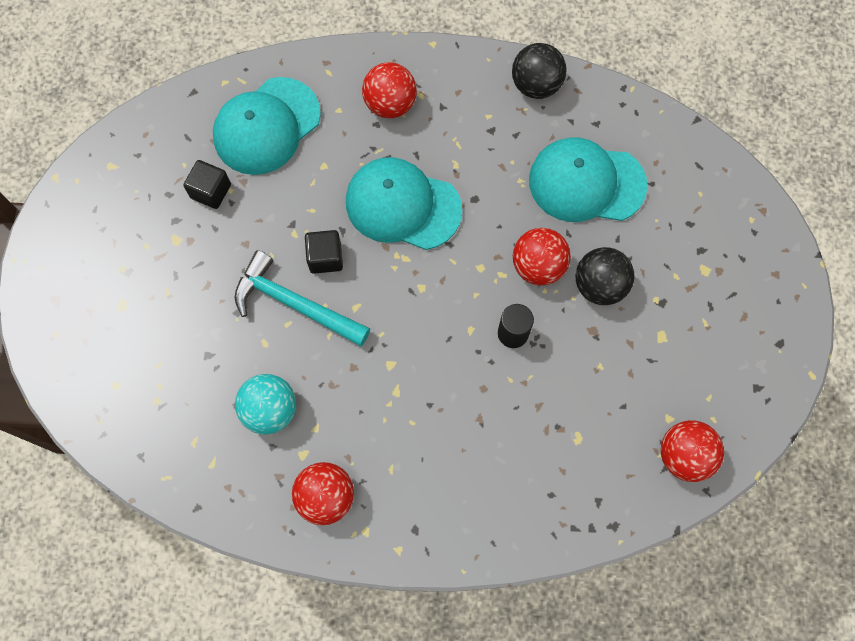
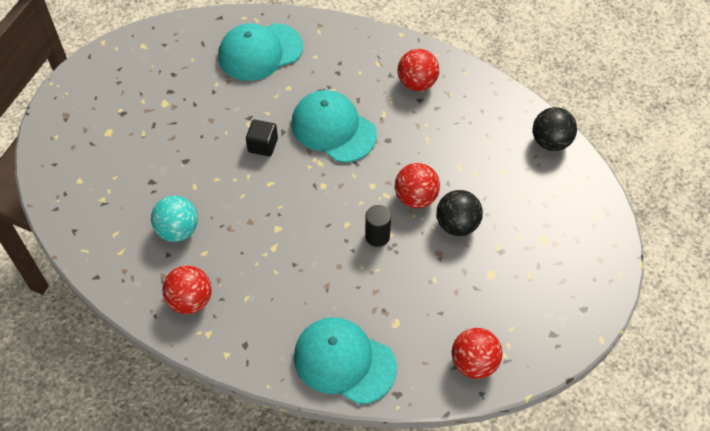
camera: 20 degrees right, 15 degrees down
(211, 191) = (203, 80): black cube -> none
(295, 304) = (227, 168): turquoise hammer -> none
(390, 104) = (353, 63): red ball -> red ball (417, 83)
(536, 85) = (465, 80): black ball -> black ball (550, 142)
(586, 183) = (476, 154): turquoise cap -> turquoise cap (344, 361)

